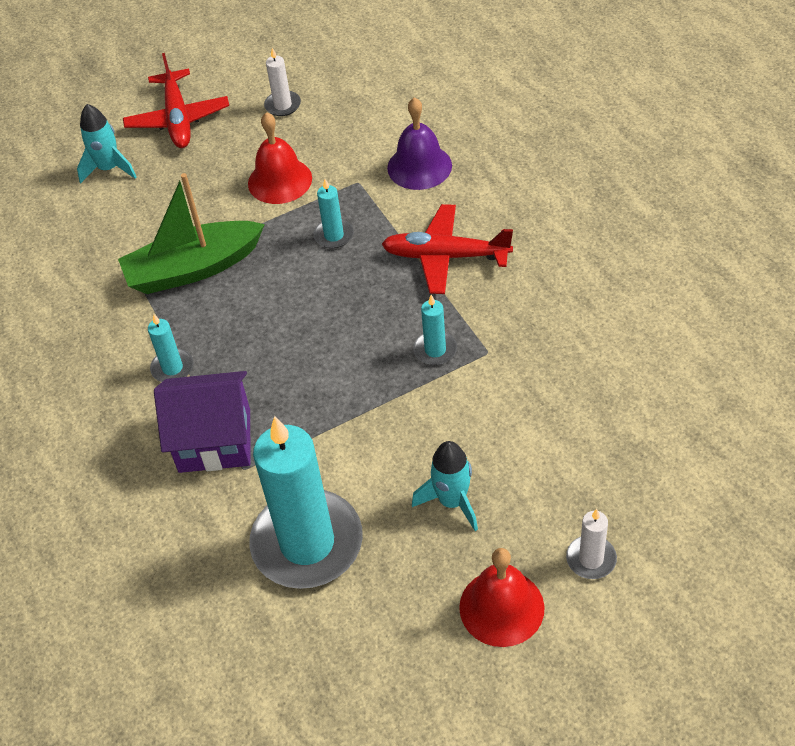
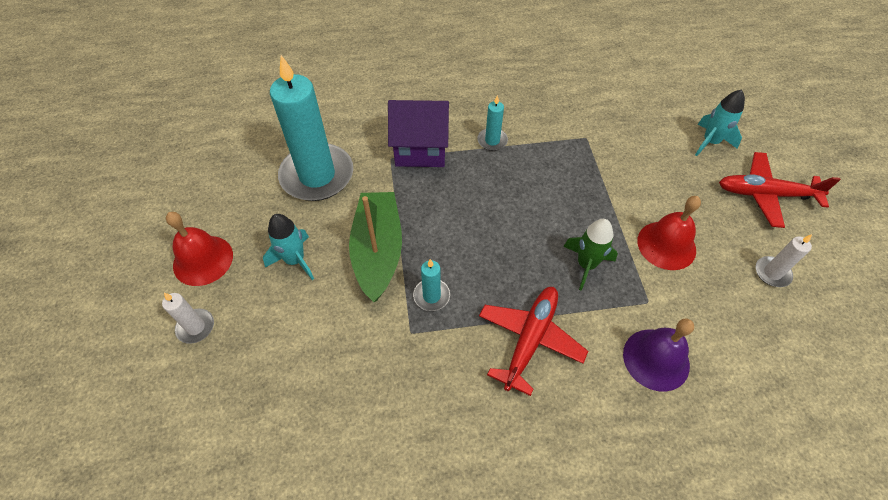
camera: 105 degrees right, 5 degrees up
(193, 268) = (582, 169): green boat -> green boat (378, 251)
(215, 441) = (420, 149): purple house -> purple house turned 75 degrees clockwise
(334, 235) = (586, 265): turquoise candle -> green rocket

